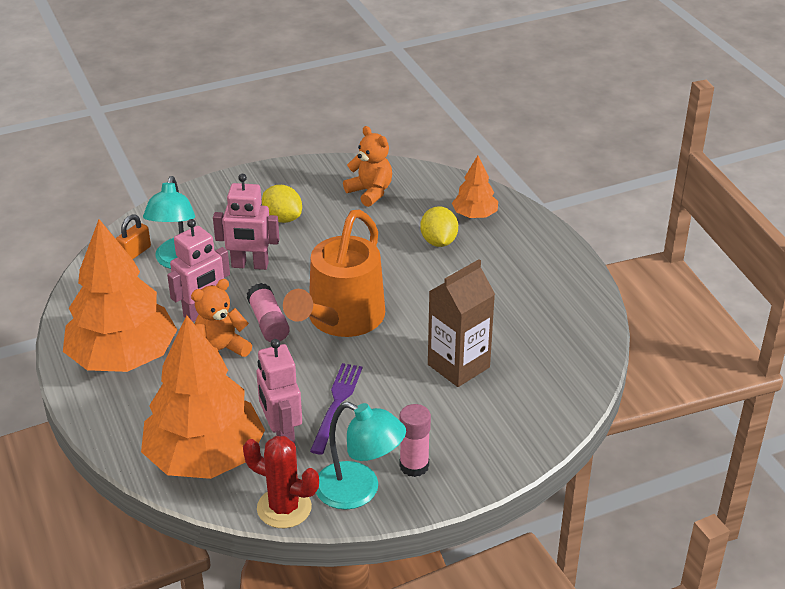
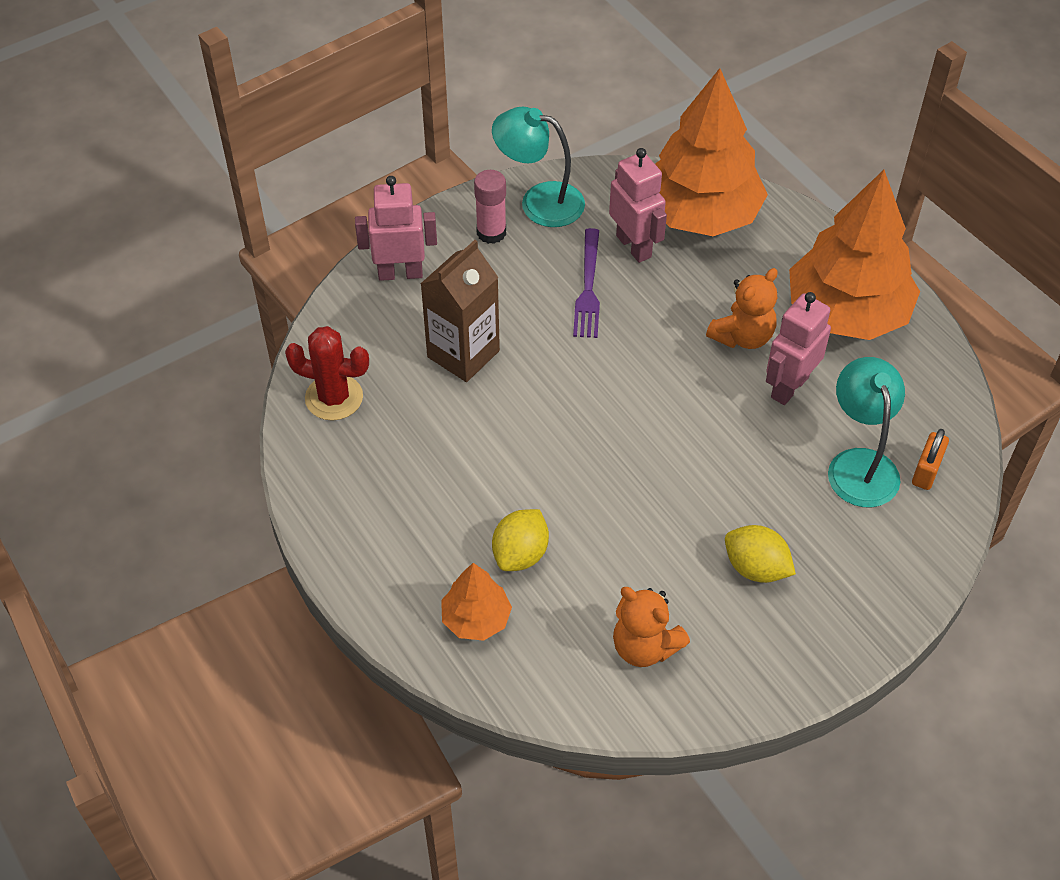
camera: 170 degrees right, 15 degrees up
(250, 265) = (764, 471): pink robot -> pink robot (400, 273)
(268, 323) = (703, 383): pink glue stick -> none
(284, 508) = (605, 177): red cactus -> red cactus (334, 398)
(341, 320) = (617, 399): orange watering can -> none
(438, 241) = (520, 554): yellow lemon -> yellow lemon turned 45 degrees clockwise

